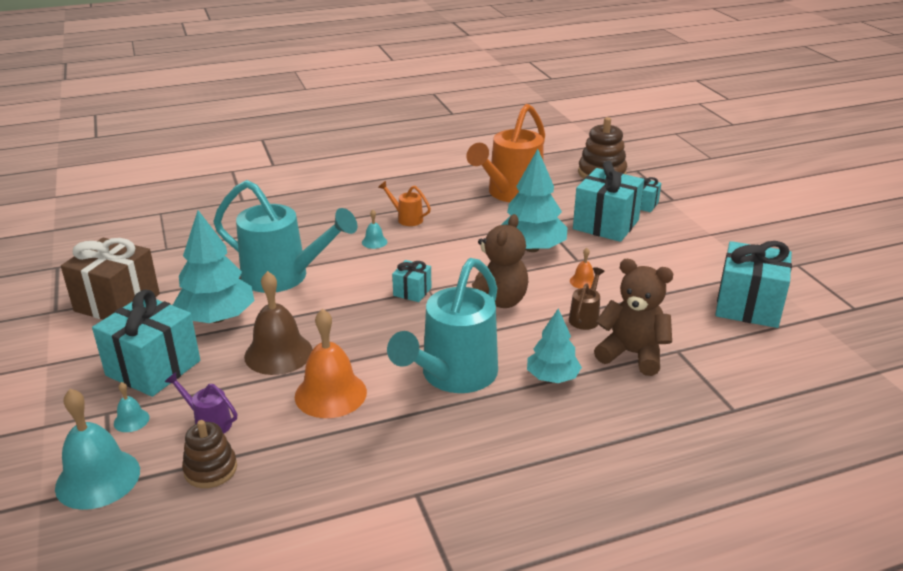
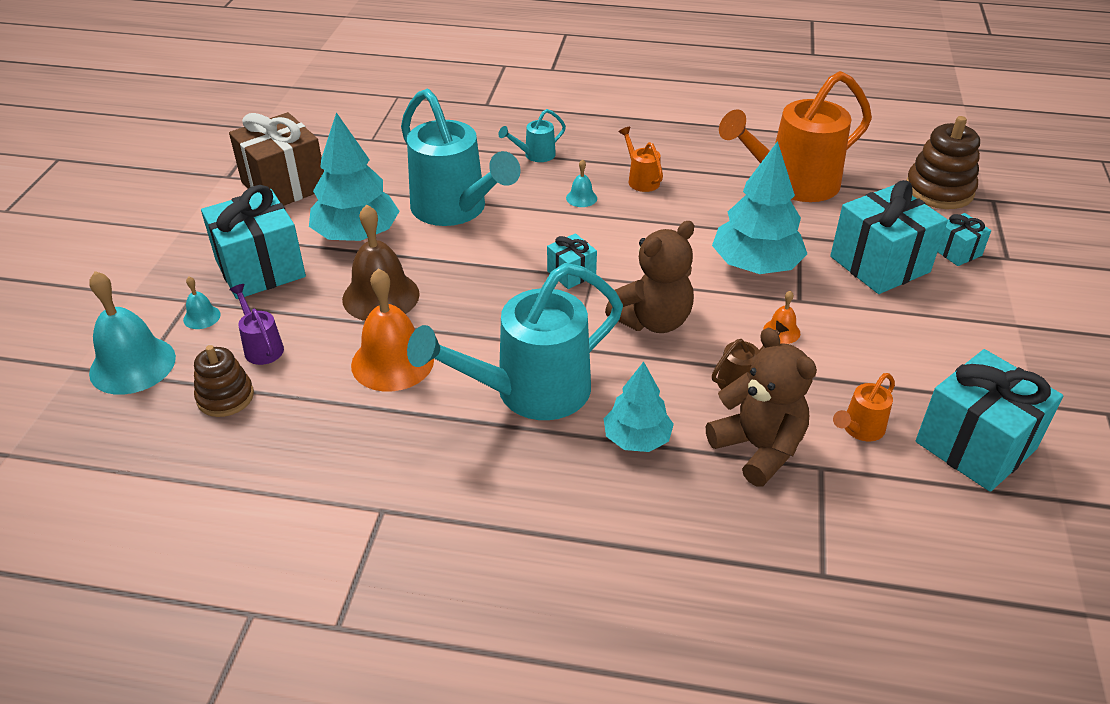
camera: 30 degrees right, 10 degrees up
(313, 224) = (535, 155): none -> turquoise watering can
(679, 321) = (860, 429): none -> orange watering can

